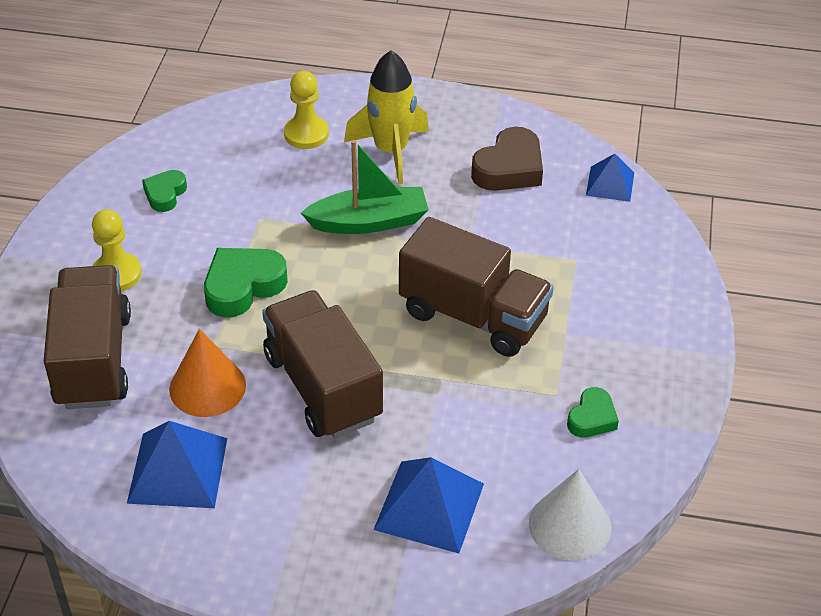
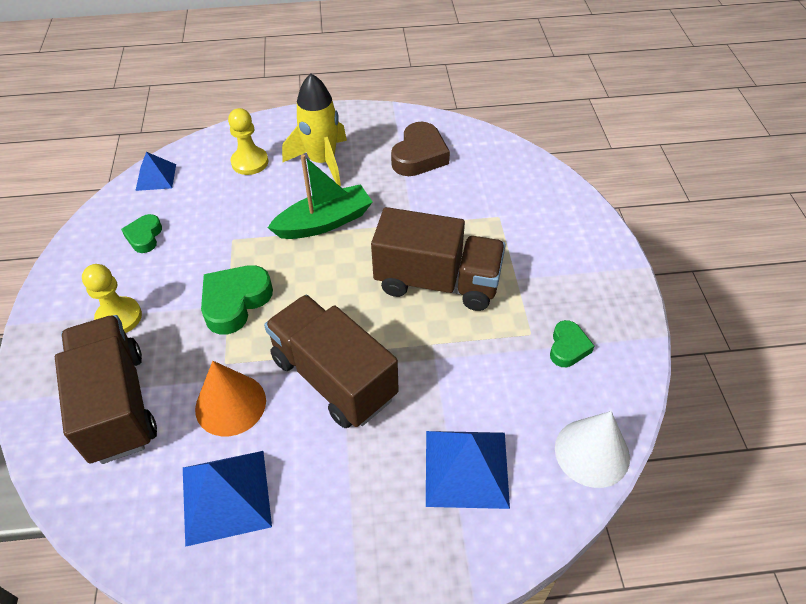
camera: 15 degrees left, 5 degrees up
(610, 183) = (499, 152): blue pyramid -> blue pyramid (156, 177)

